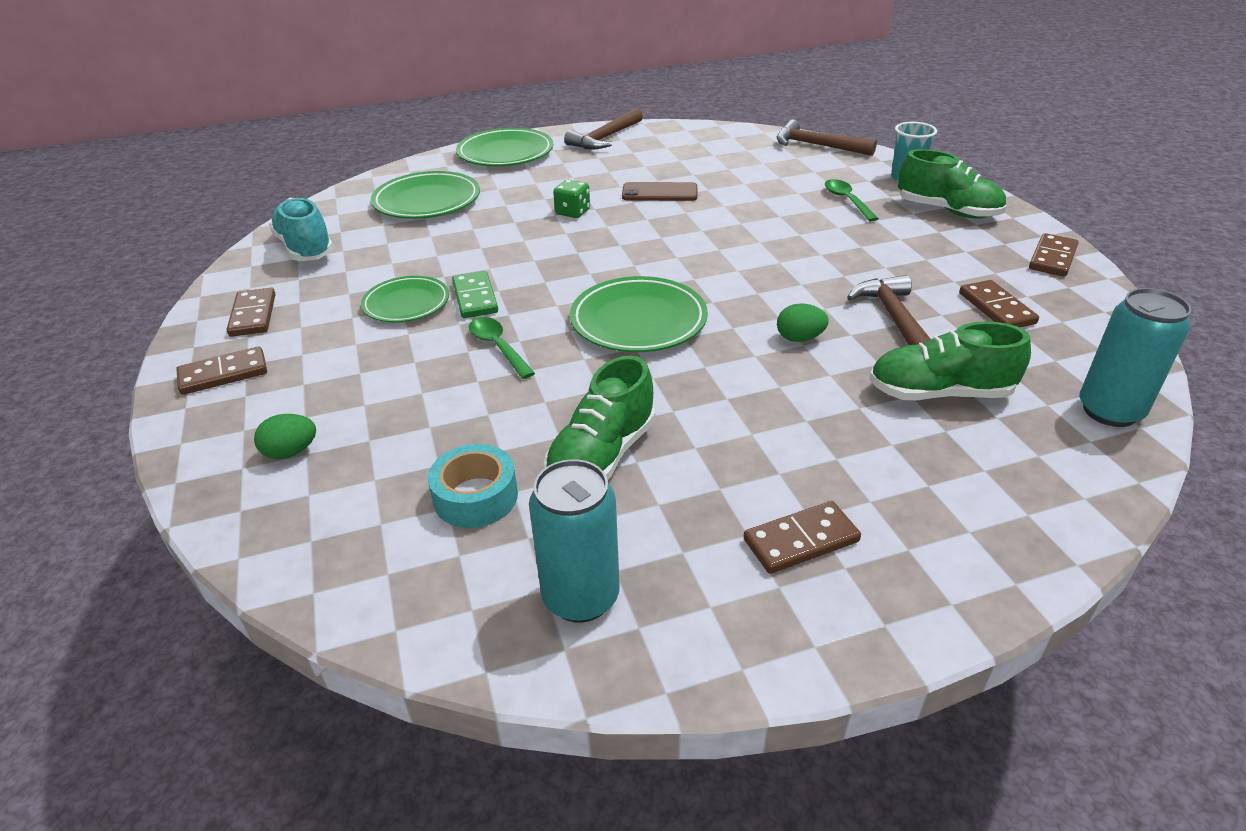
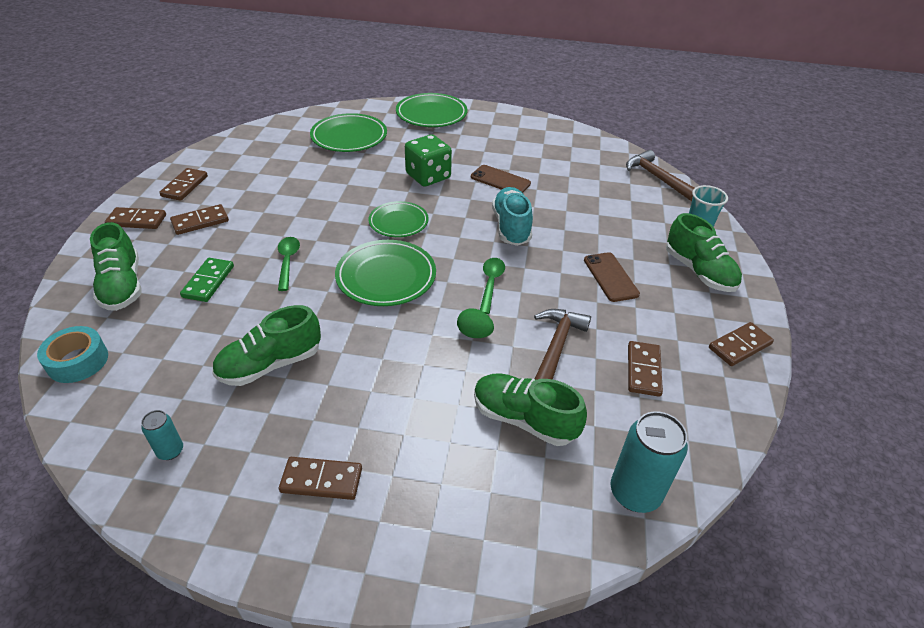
camera: 25 degrees right, 5 degrees up
(291, 452) = (122, 286): green egg -> green shoe
(305, 248) = (252, 148): turquoise shoe -> turquoise shoe (511, 227)
(324, 345) = (200, 222): none -> brown domino
(406, 304) = (268, 210): green plate -> green plate (398, 222)
(475, 298) = (308, 220): green domino -> green domino (208, 281)
(475, 497) = (181, 359): turquoise tape -> turquoise tape (78, 361)
(572, 212) = (428, 176): green dice -> green dice, size x1.71
(581, 597) = (170, 451): turquoise can -> turquoise can, size x0.52
(605, 138) = (508, 122): brown hammer -> none
(847, 200) = (628, 234): green spoon -> green spoon (491, 283)
(873, 242) = (610, 277): none -> brown phone

